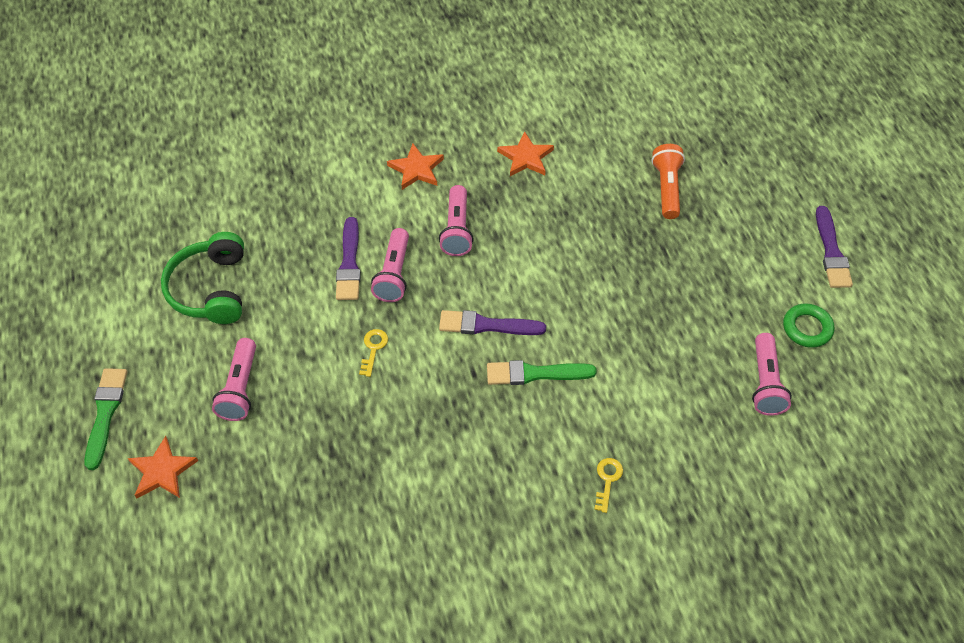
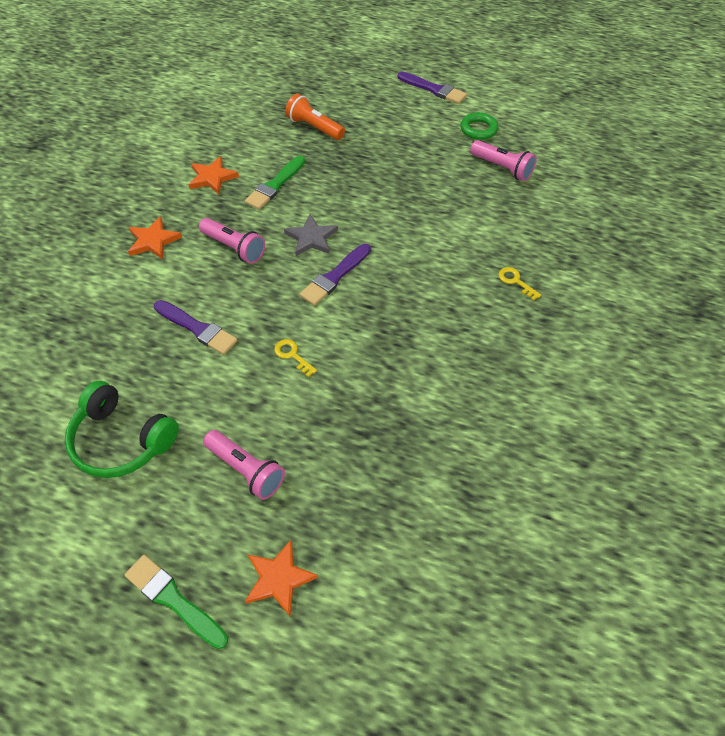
camera: 55 degrees left, 0 degrees up
(394, 274) = (236, 306): pink flashlight -> none
(518, 278) = (311, 238): none -> grey star
(535, 373) = (399, 272): green brush -> green brush (275, 185)

